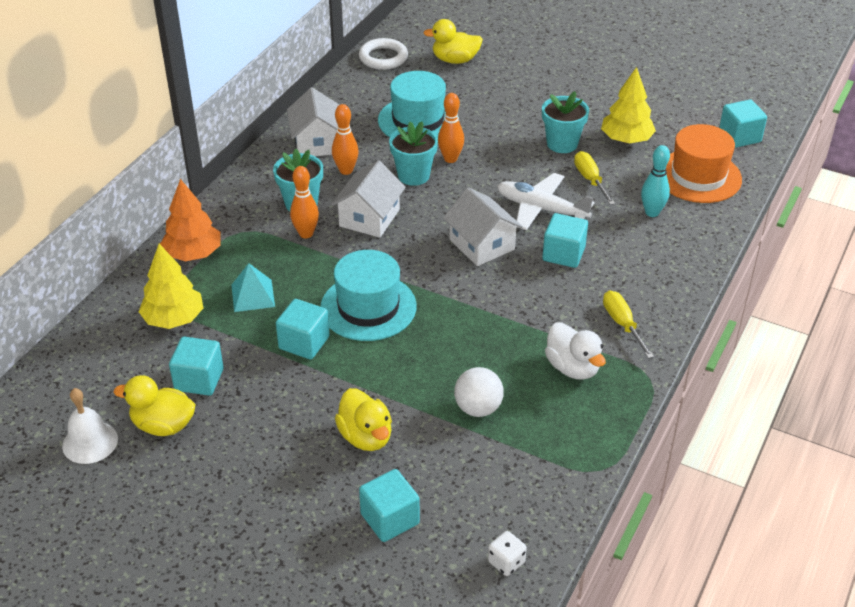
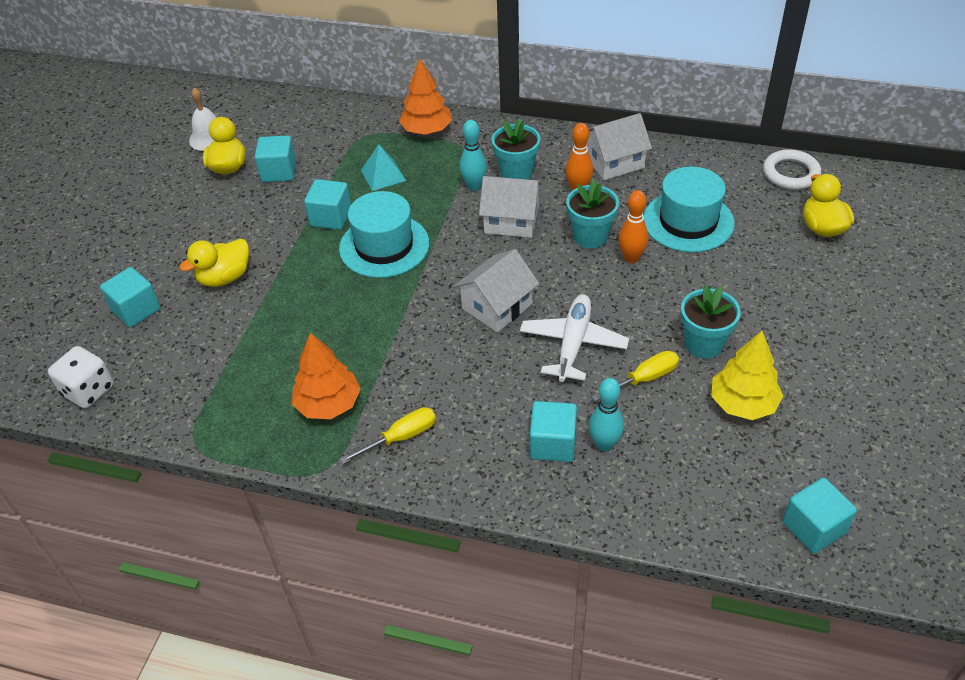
camera: 80 degrees right, 5 degrees up
(174, 319) = (345, 141): yellow tree -> none
(306, 234) = (474, 186): orange bowling pin -> turquoise bowling pin
(478, 408) = (265, 342): white ball -> none
(506, 562) = (88, 391): white dice -> white dice, size x1.64
(563, 254) = (502, 373): turquoise cube -> turquoise cube (553, 444)
(572, 367) = (328, 404): white duck -> orange tree
(698, 176) = (699, 486): orange hat -> none

